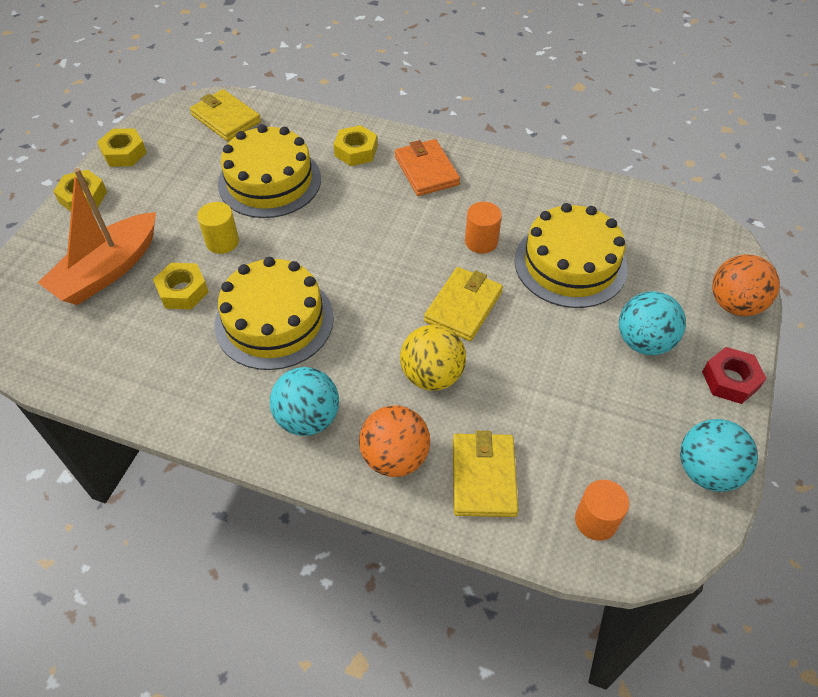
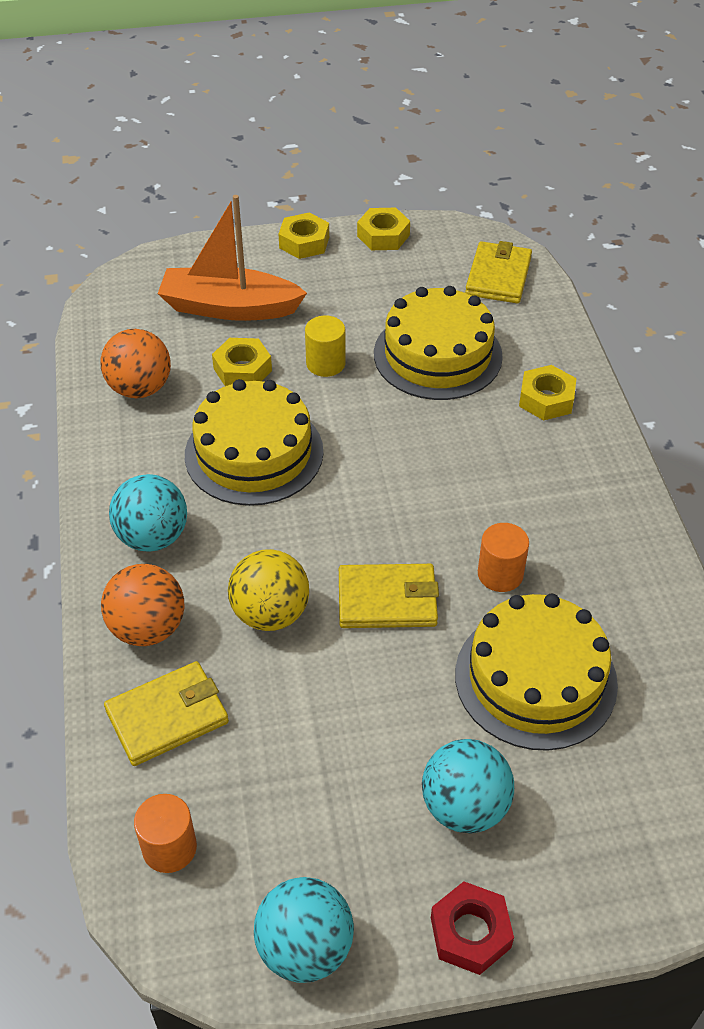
camera: 60 degrees right, 5 degrees down
(426, 170) = (572, 474): orange wallet -> none
(734, 304) = (611, 898): orange ball -> orange ball (140, 388)

